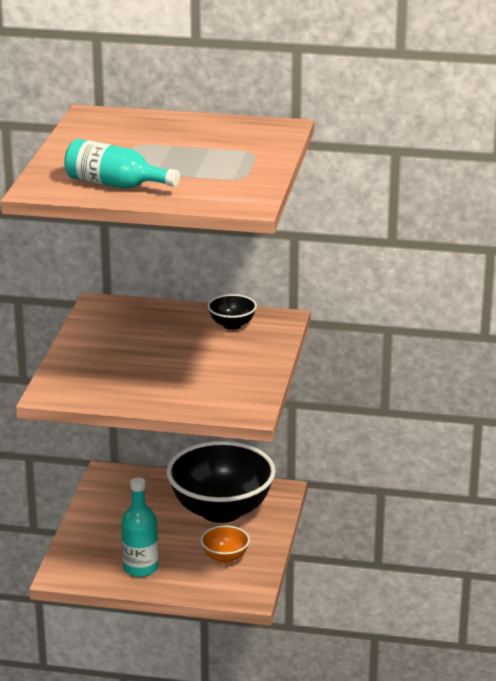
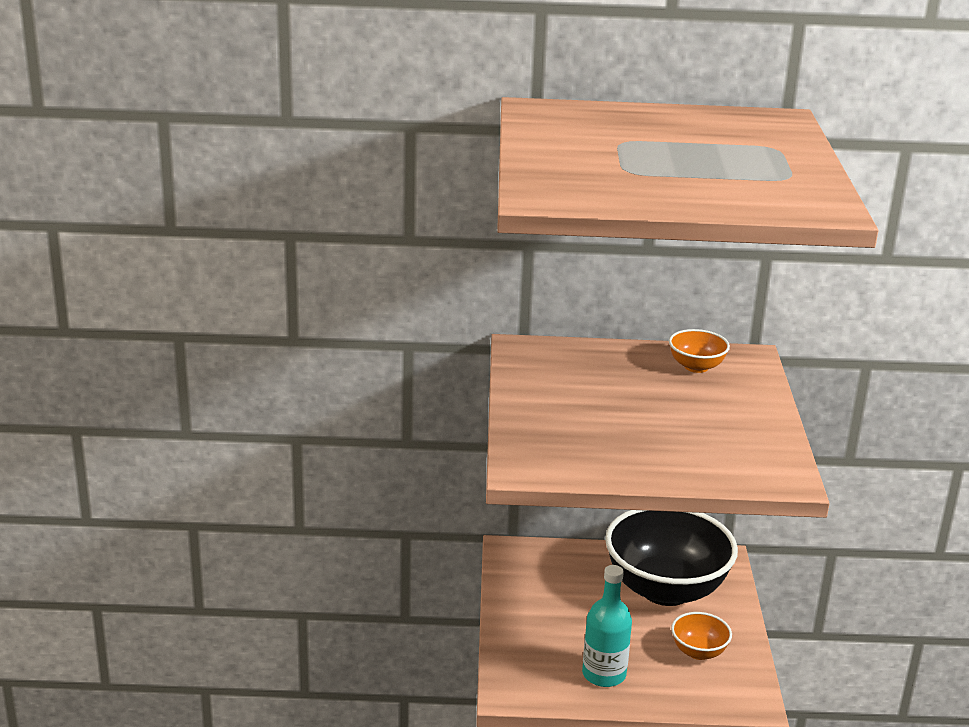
camera: 10 degrees left, 0 degrees up
(115, 184) = (636, 190): turquoise bottle -> none
(232, 325) = (696, 367): black bowl -> orange bowl

